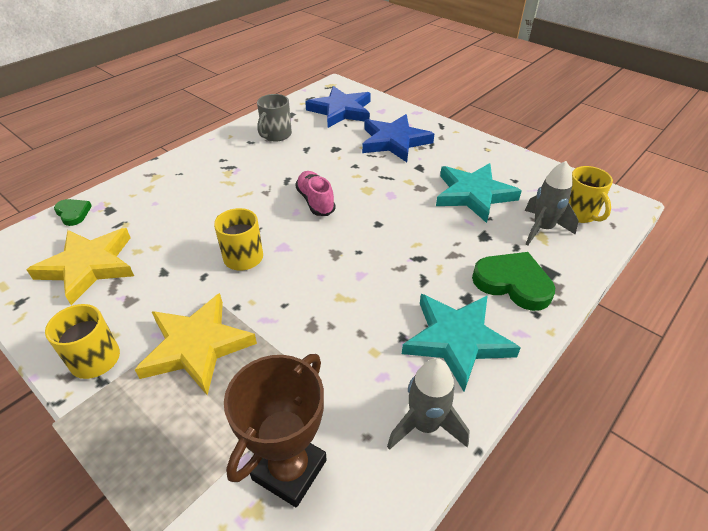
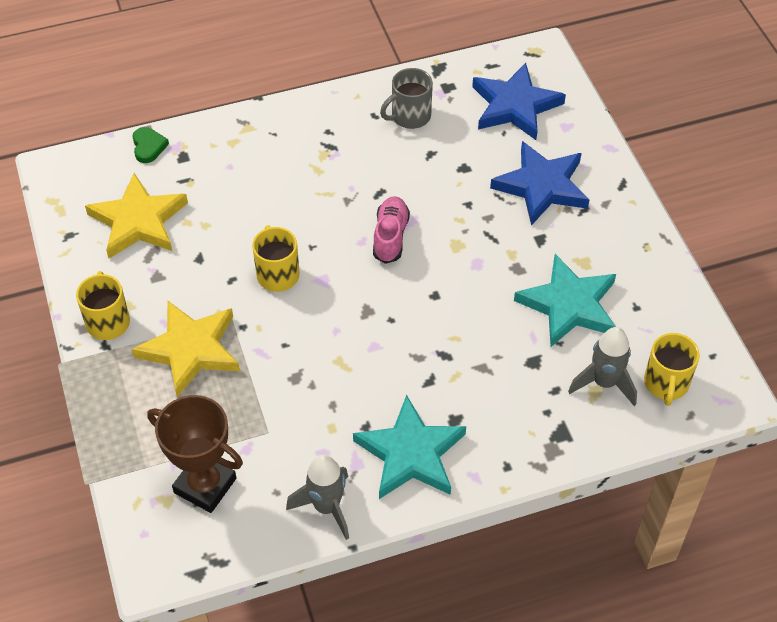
camera: 30 degrees right, 10 degrees up
(289, 470) = (205, 485): brown trophy -> brown trophy turned 60 degrees clockwise
(513, 283) = (513, 426): green heart -> none

